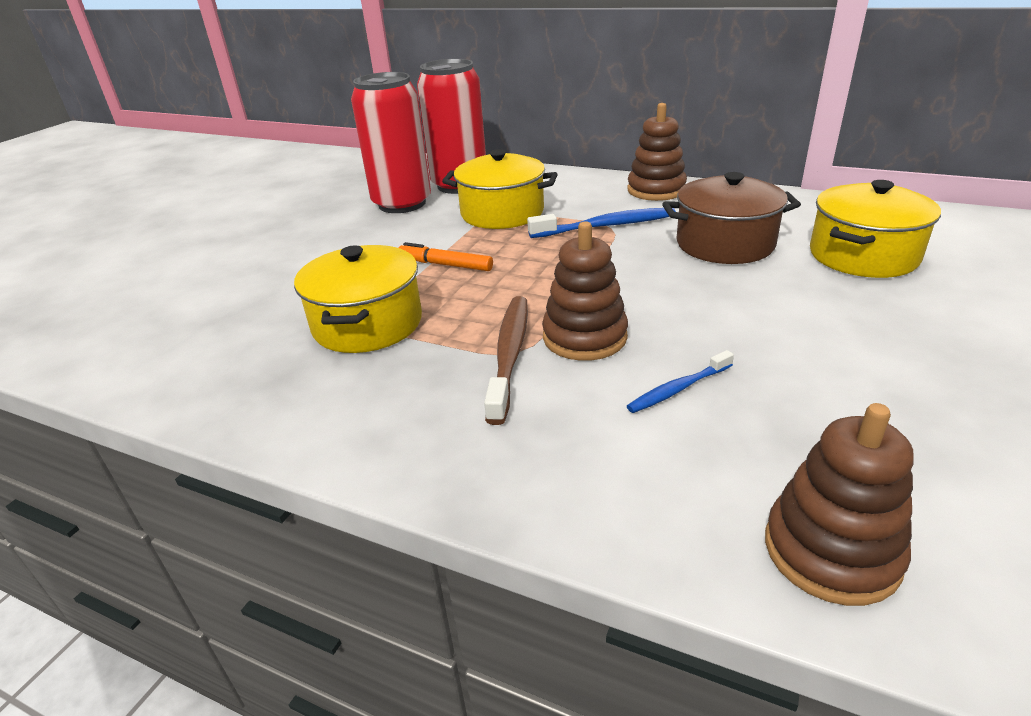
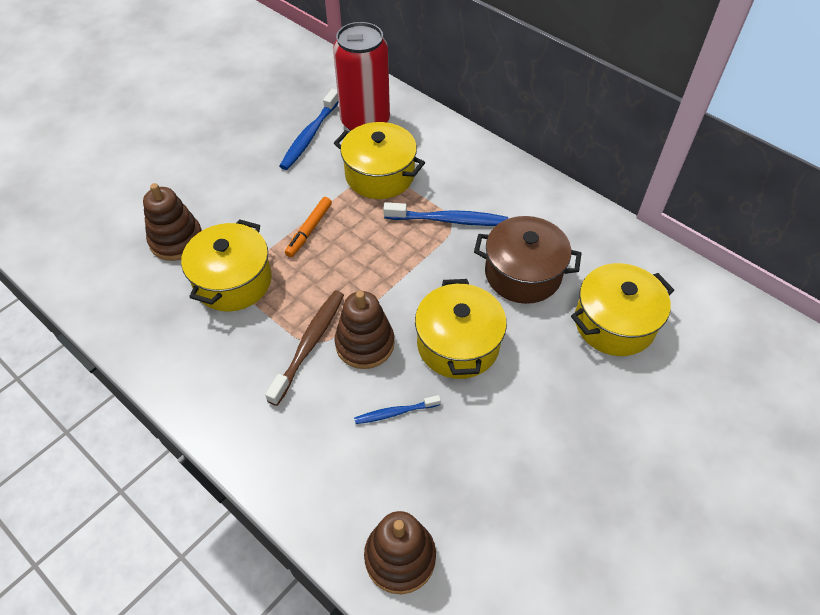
camera: 15 degrees right, 20 degrees up
(402, 204) = (310, 135): red can -> blue toothbrush
(445, 265) = (309, 230): orange marker -> orange marker turned 105 degrees counterclockwise
(656, 190) = (516, 182): brown stacking toy -> brown stacking toy (176, 240)
(703, 310) = (458, 344): none -> yellow pot

